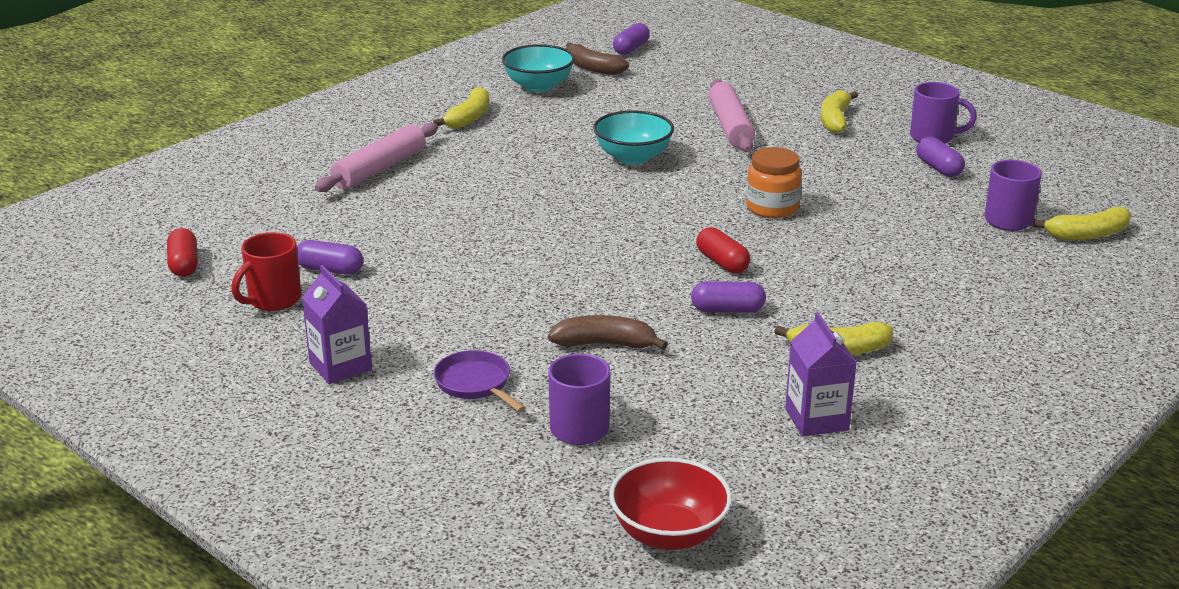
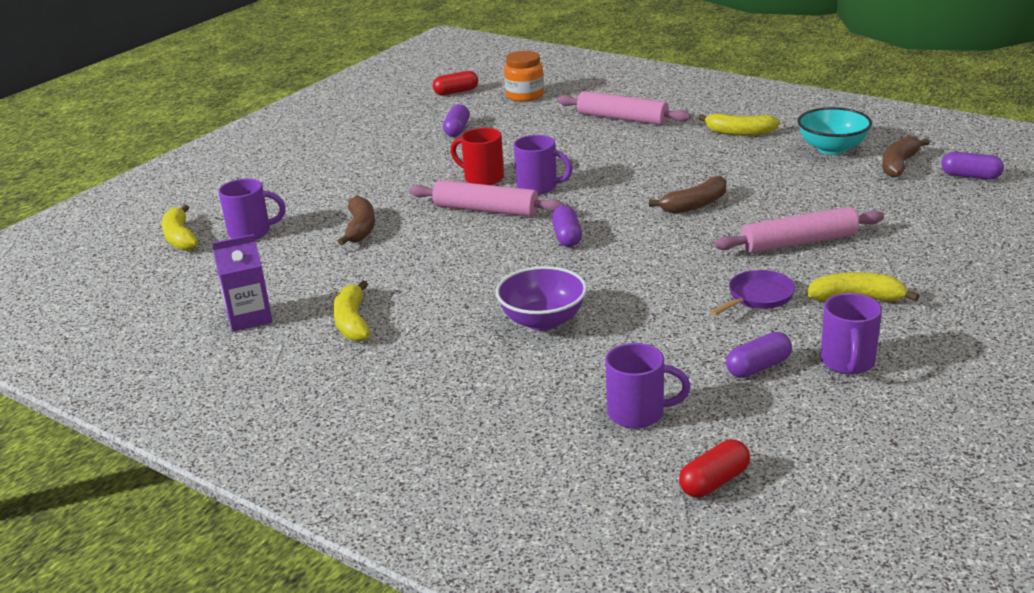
camera: 85 degrees right, 0 degrees up
(273, 300) = (413, 122): red mug -> red mug (482, 178)
(340, 366) = (331, 153): purple carton -> none
(475, 384) = (308, 194): purple pan -> purple pan (758, 297)
(545, 229) = (538, 187): none -> purple mug
(591, 263) = (486, 210): none -> pink rolling pin
(633, 157) = (695, 205): turquoise bowl -> brown banana
(669, 534) = (124, 273): red bowl -> none
(722, 262) = (498, 261): red capsule -> red capsule (714, 482)
(727, 310) = (416, 270): purple capsule -> purple capsule (567, 237)
(772, 208) = (614, 276): orange jar -> orange jar (525, 95)
(851, 248) = (543, 321): none -> purple bowl
(1087, 235) = (618, 470): yellow banana -> yellow banana (180, 238)

